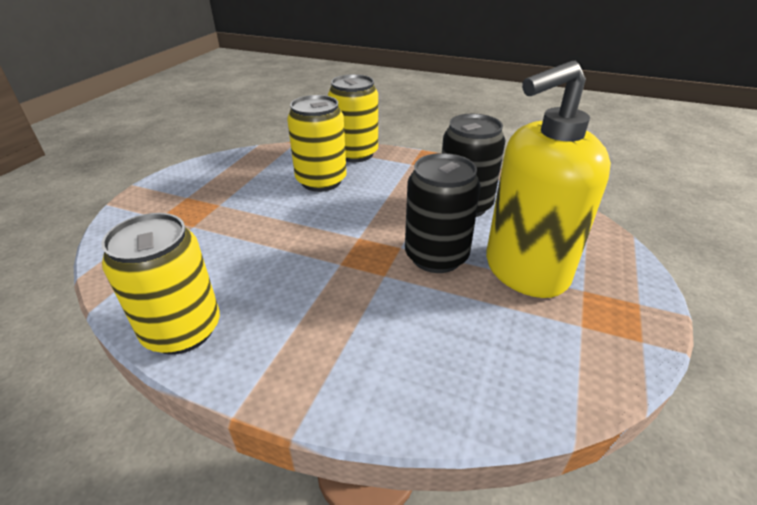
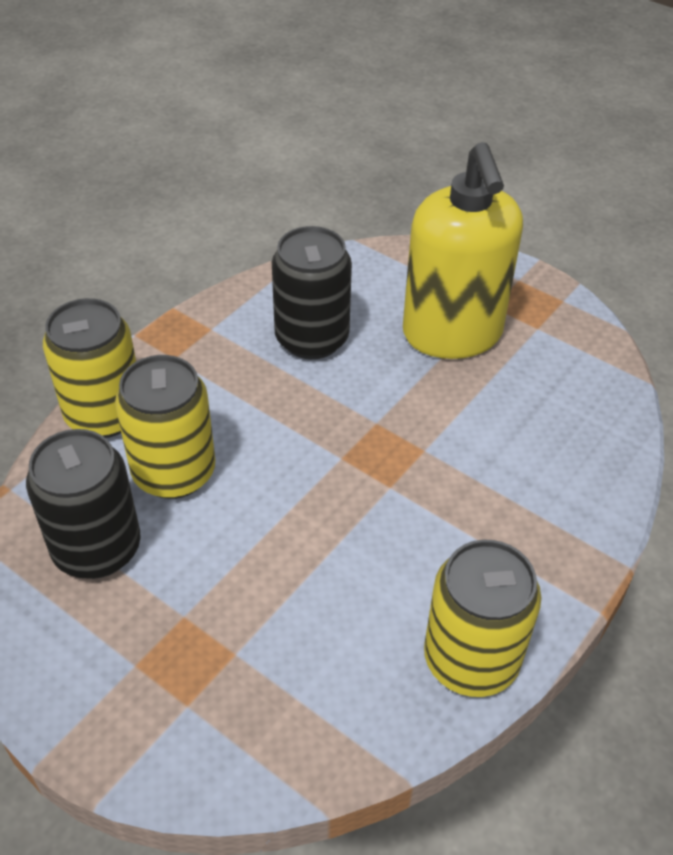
camera: 75 degrees left, 10 degrees up
(436, 256) = (406, 395): black can -> black can (97, 548)

